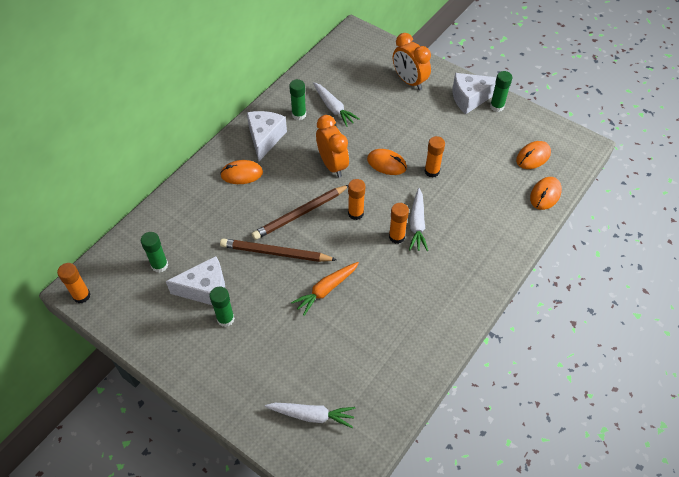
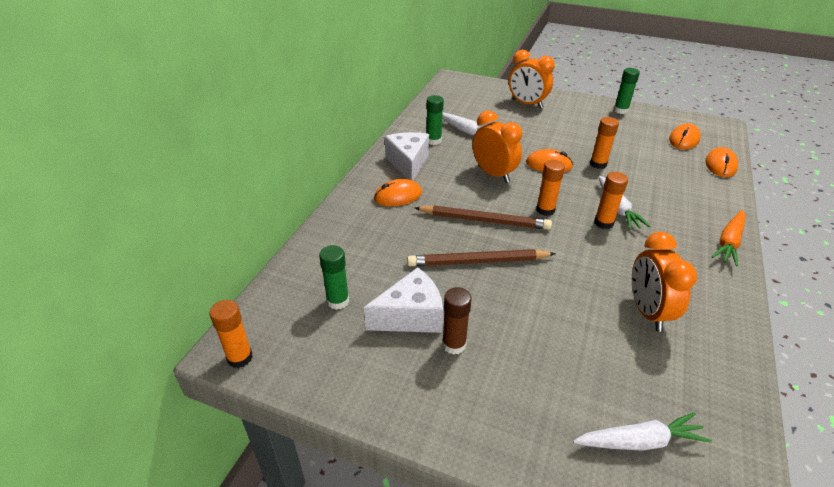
camera: 15 degrees left, 15 degrees down
(225, 319) = (454, 344): green glue stick -> brown glue stick
(300, 214) = (484, 220): brown pencil -> brown pencil turned 120 degrees counterclockwise
(326, 290) = (560, 288): orange carrot -> orange carrot (729, 242)
(379, 325) = (647, 311): none -> orange clock
(470, 98) = (592, 108): white cheese -> none

